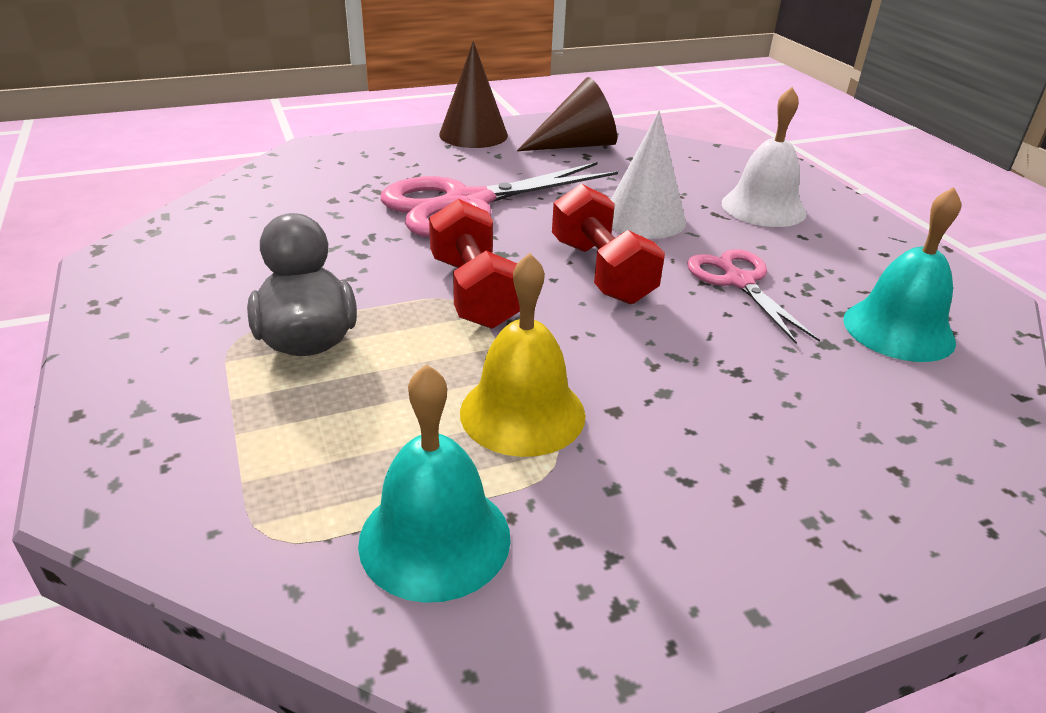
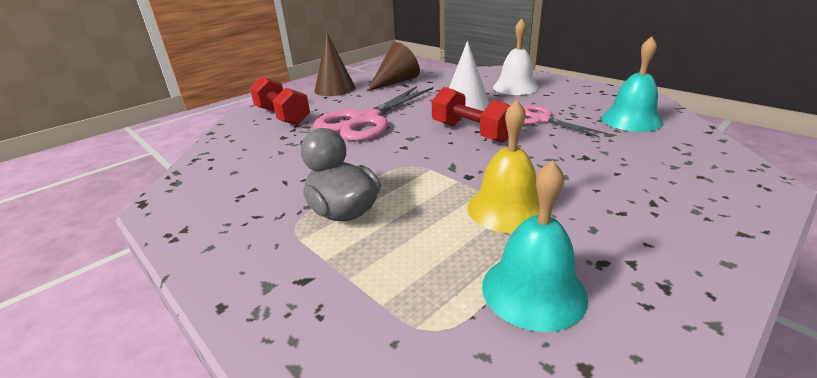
camera: 20 degrees left, 5 degrees down
(474, 292) = (415, 159): red dumbbell -> red dumbbell (282, 116)

